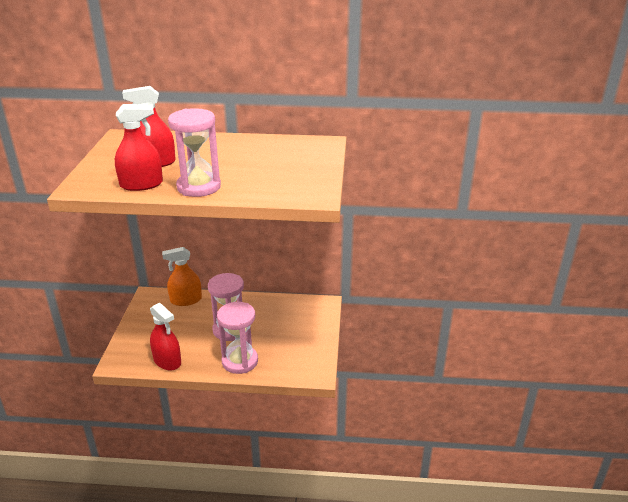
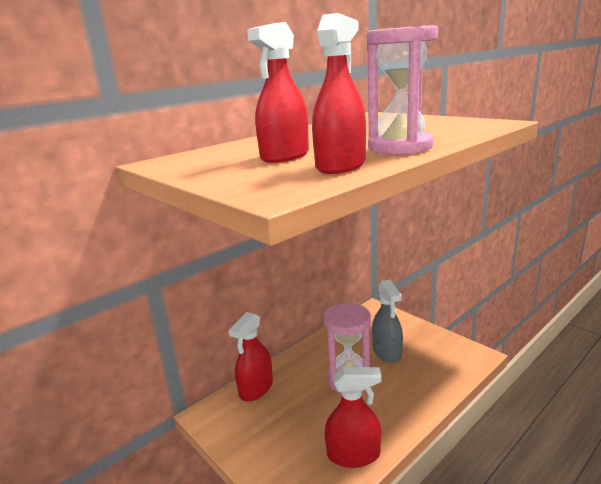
camera: 45 degrees left, 10 degrees down
(186, 300) = (256, 388): orange spray bottle -> red spray bottle
(240, 361) = (411, 395): pink hourglass -> none
(276, 332) = (387, 352): none -> grey spray bottle

